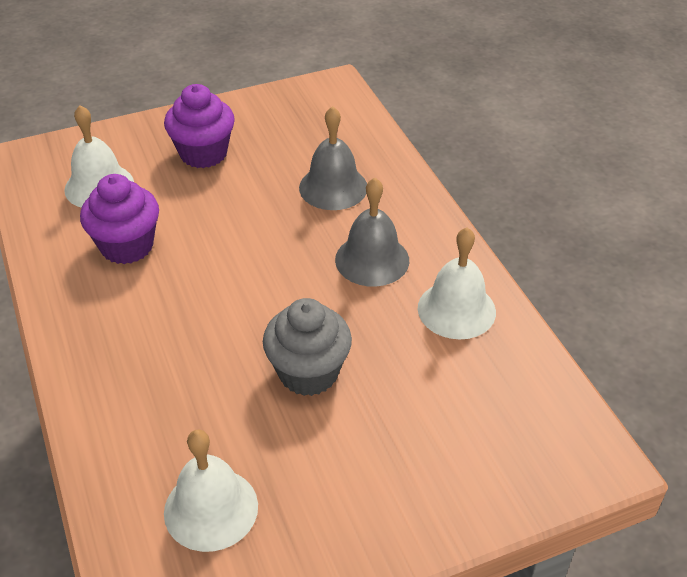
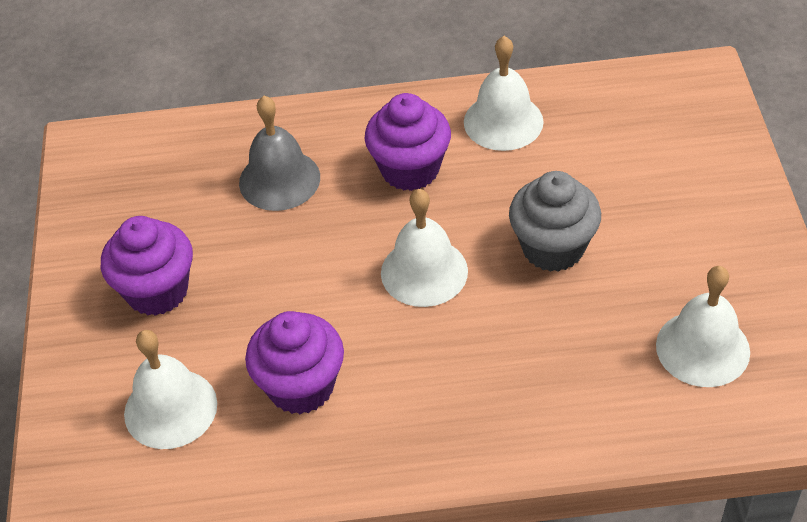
camera: 70 degrees left, 5 degrees up
(258, 292) = (424, 272): none -> white bell
(372, 259) = (410, 169): grey bell -> purple cupcake

